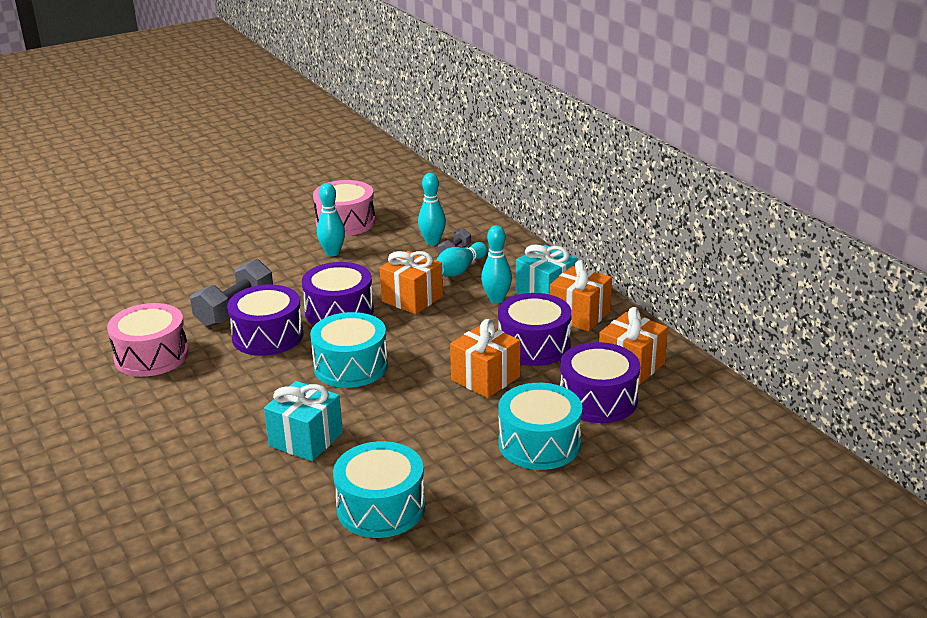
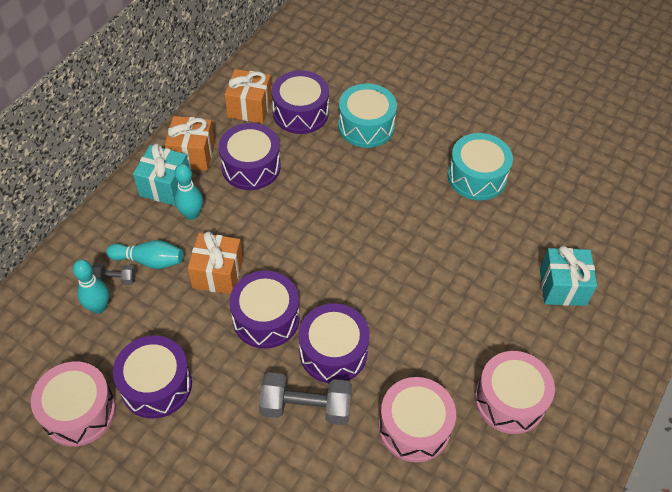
camera: 120 degrees left, 25 degrees up
(104, 417) = (509, 400): none -> pink drum
(306, 439) = (443, 248): turquoise gift -> turquoise gift (562, 287)
(332, 253) = (156, 385): turquoise bowling pin -> purple drum
(351, 366) = (342, 267): turquoise drum -> none
(485, 378) = (310, 179): orange gift -> none

